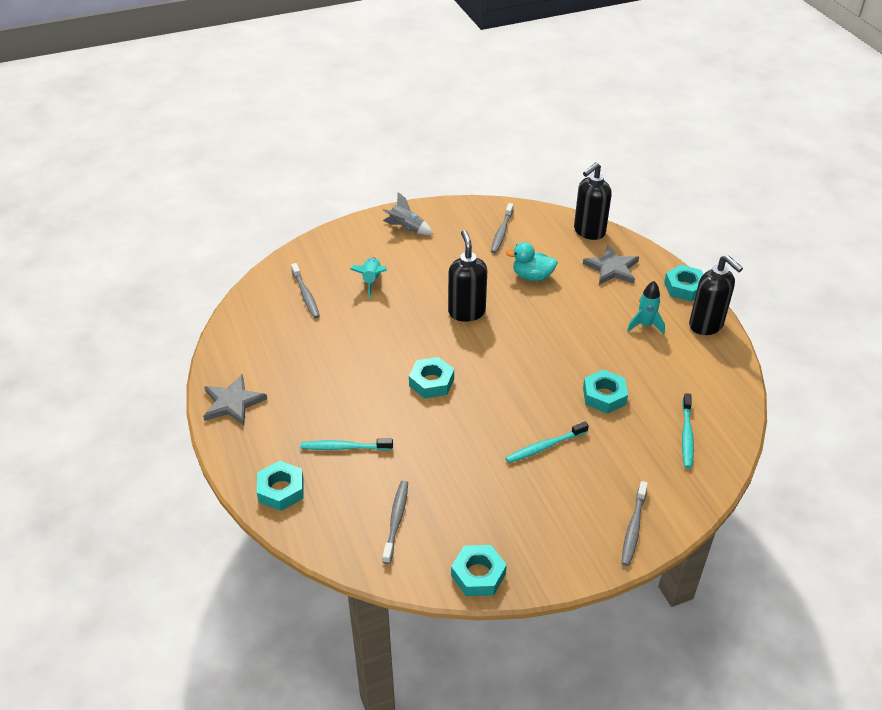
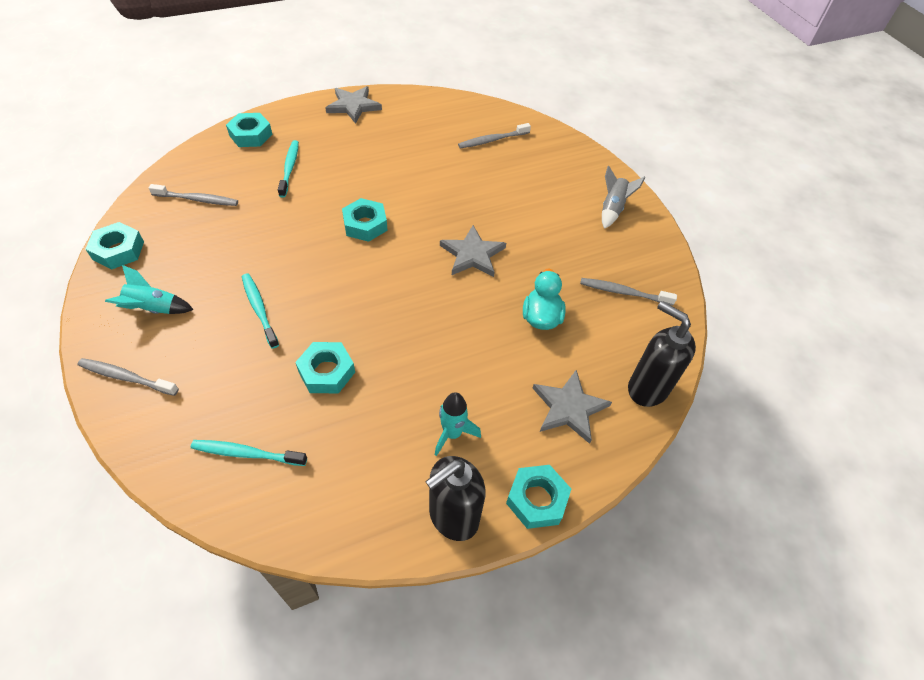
camera: 85 degrees right, 10 degrees up
(371, 281) = (518, 182): turquoise rocket -> turquoise rocket (154, 309)
(466, 312) = (472, 254): black soap dispenser -> grey star

